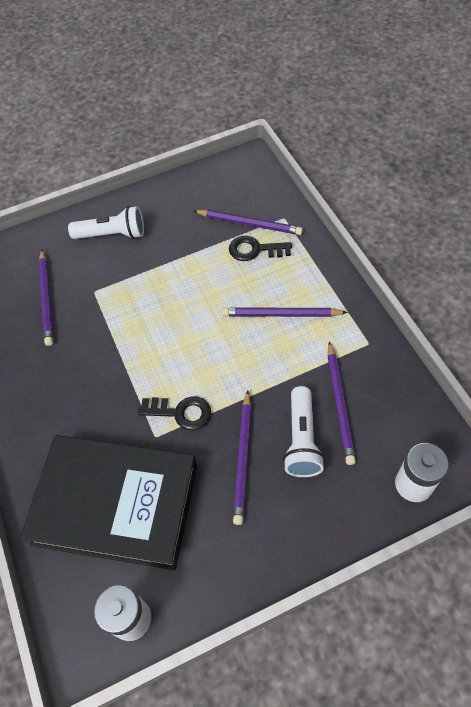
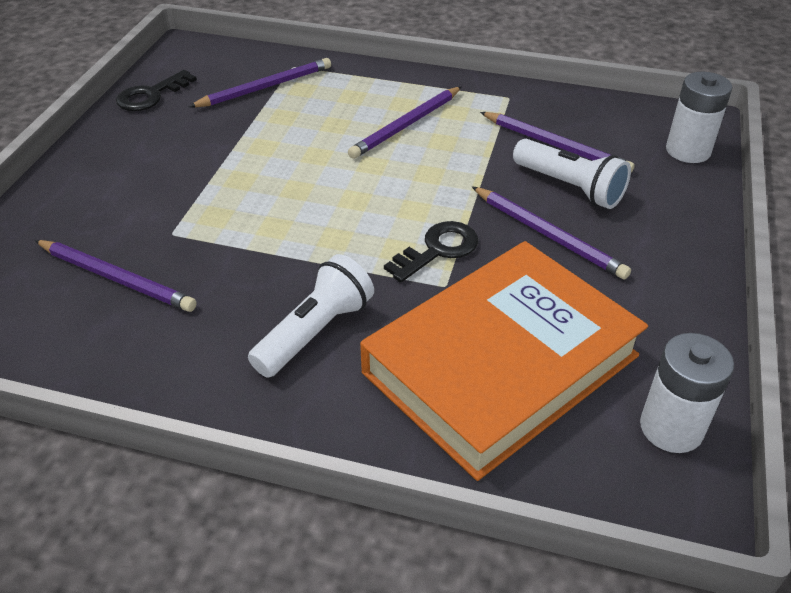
camera: 55 degrees left, 15 degrees down
(112, 234) = (114, 178): white flashlight -> white flashlight (315, 332)
(116, 504) = (500, 364): black book -> orange book
(255, 250) = (303, 100): black key -> black key (151, 95)

